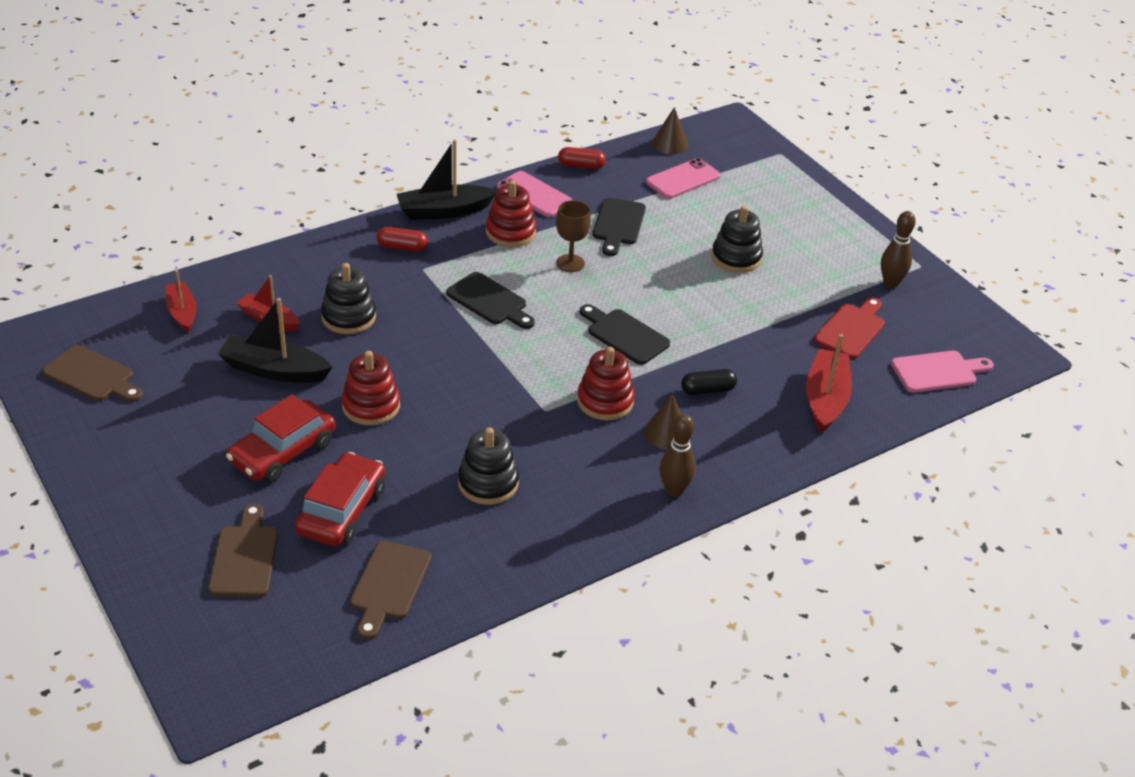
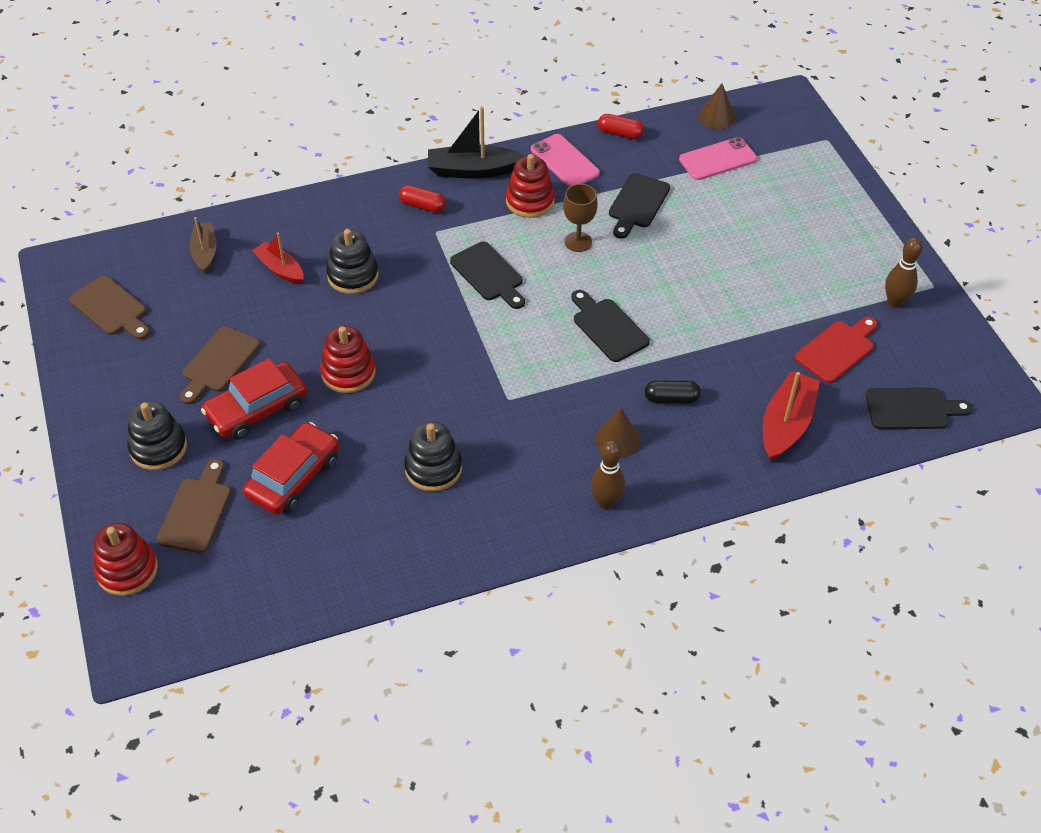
camera: 15 degrees right, 10 degrees up
(182, 312) = (205, 252): red boat -> brown boat
(274, 370) = (271, 323): black boat -> none
(389, 585) = (315, 559): brown cutting board -> brown cutting board (219, 363)
(605, 401) = (568, 397): red stacking toy -> red stacking toy (127, 570)
(736, 257) = (744, 254): black stacking toy -> black stacking toy (158, 448)
(938, 371) = (911, 409): pink cutting board -> black cutting board

